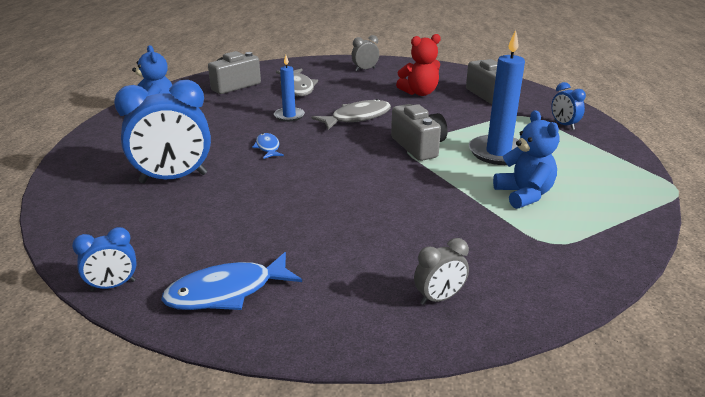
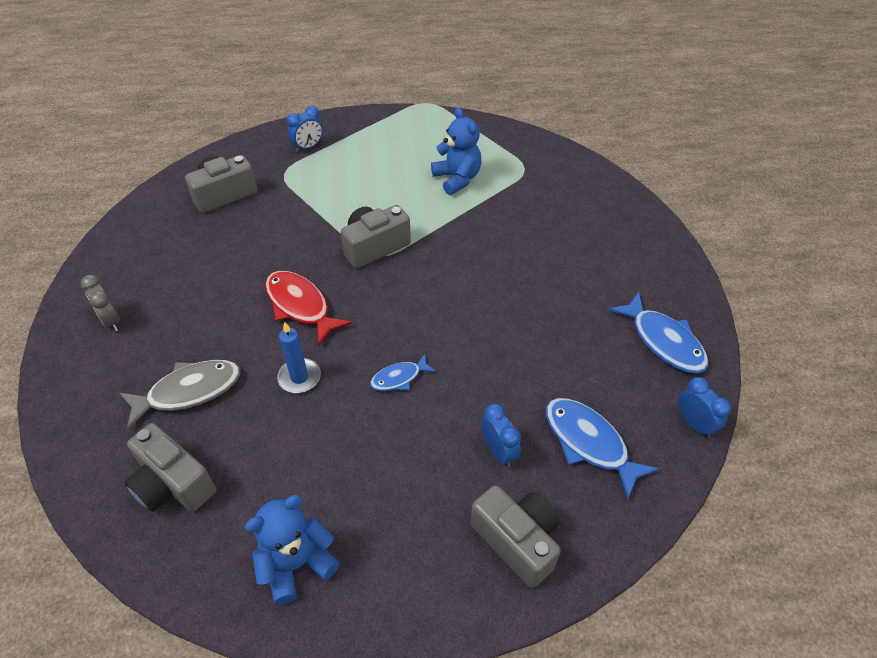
camera: 100 degrees left, 20 degrees up
(99, 176) = (517, 541): none -> grey camera
(146, 219) = (589, 443): none -> blue fish
(173, 178) = (498, 451): blue clock -> blue clock, size x0.49
(357, 118) = (300, 306): grey fish -> red fish
(419, 93) = (214, 255): red teddy bear -> none
(439, 298) = (614, 223): grey clock -> none
(498, 153) = (379, 191): blue candle -> none
(524, 195) = (457, 179): blue teddy bear -> blue teddy bear turned 90 degrees clockwise

